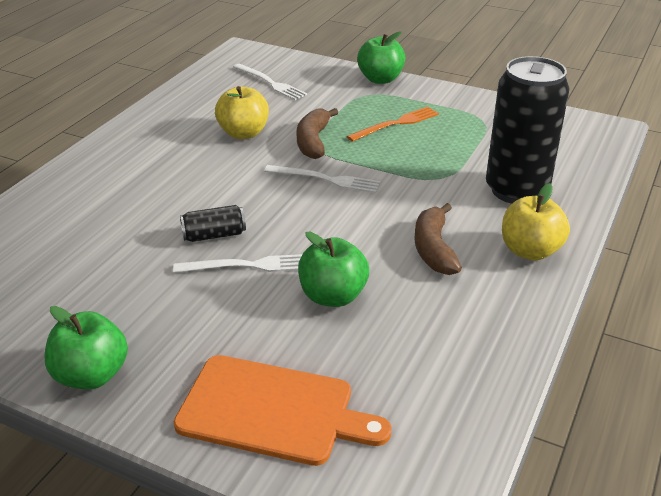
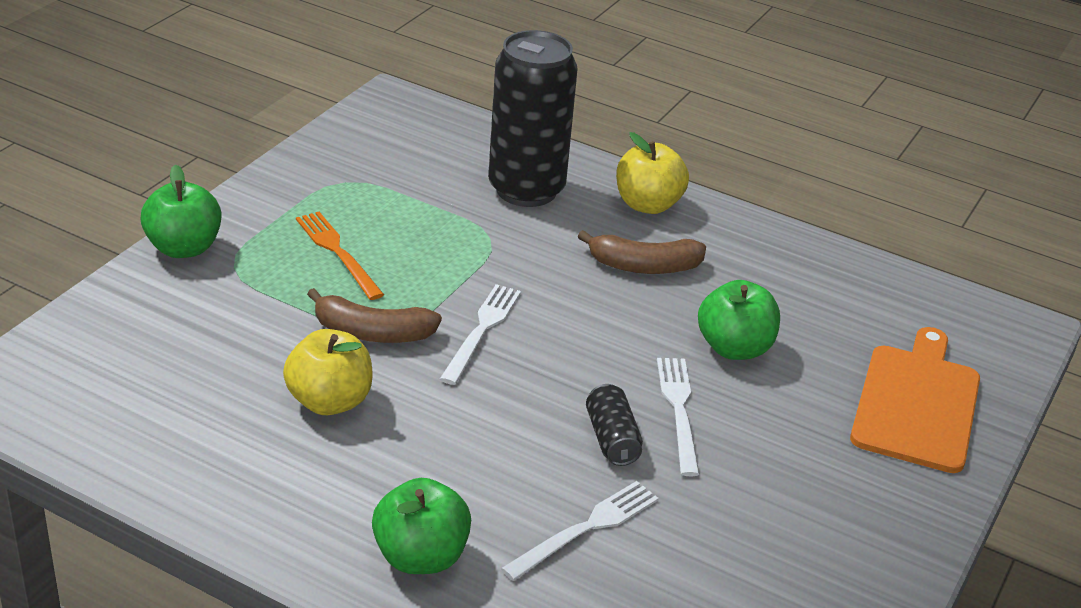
camera: 90 degrees left, 0 degrees up
(91, 375) = (892, 542): green apple -> green apple (420, 557)
(270, 83) = (152, 363): white fork -> white fork (586, 529)

